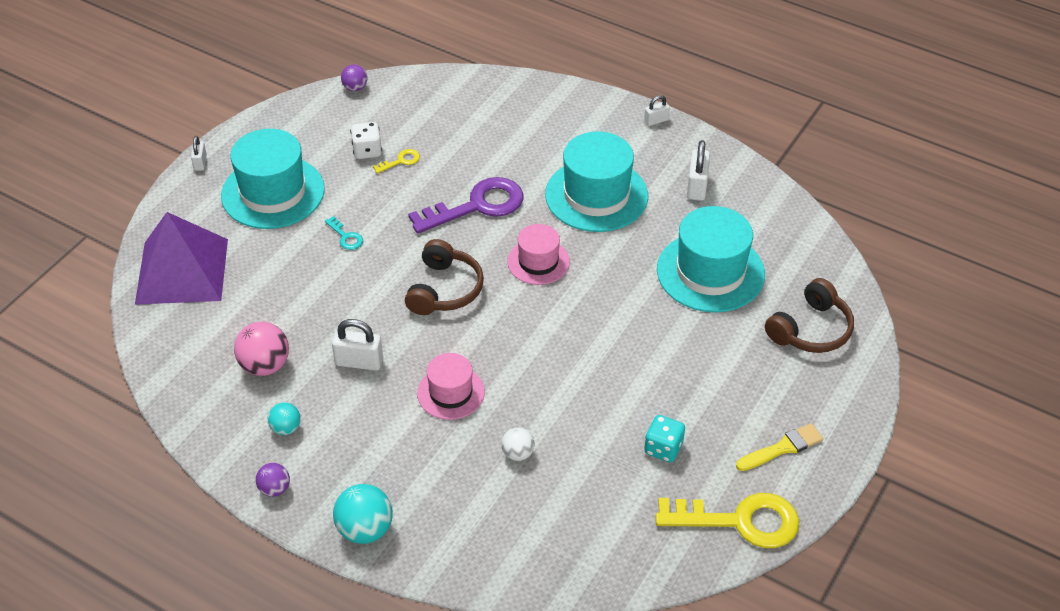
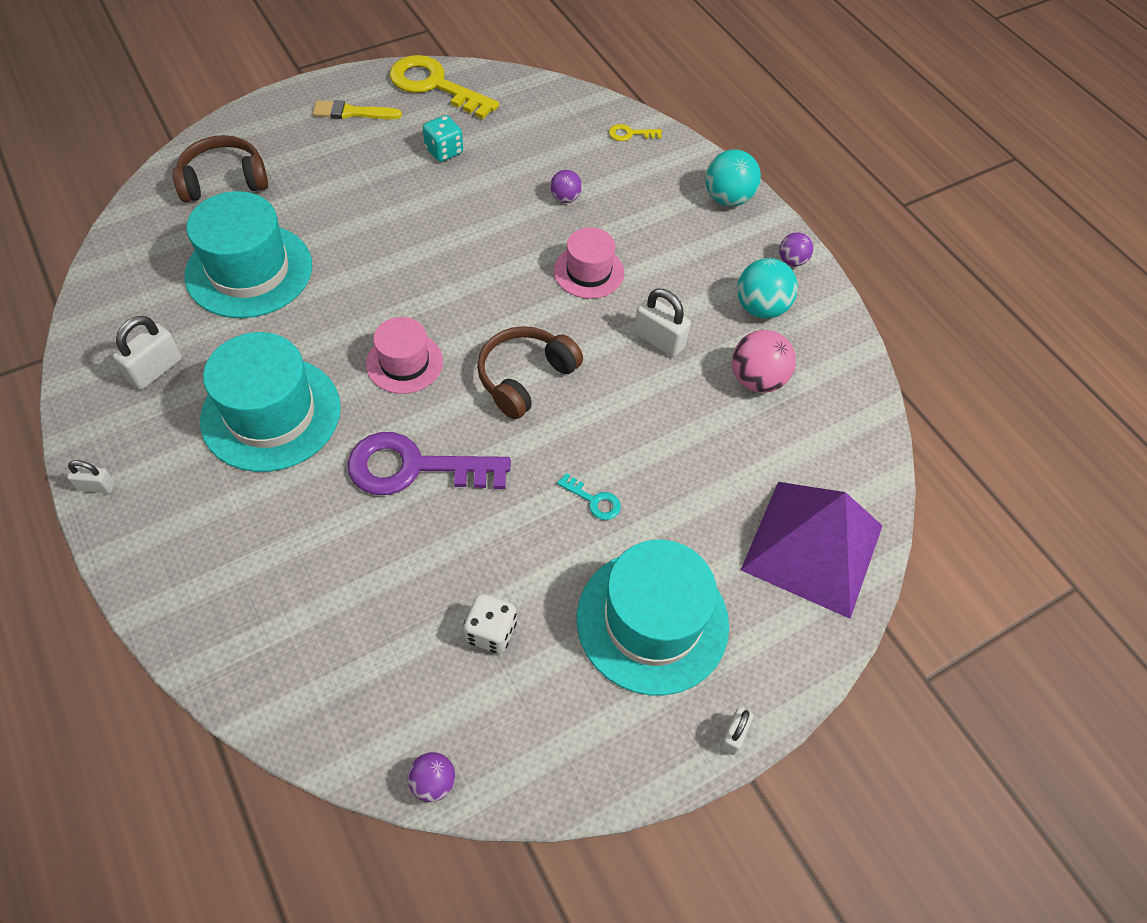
camera: 155 degrees left, 10 degrees up
(286, 428) = (760, 308): turquoise ball -> turquoise ball, size x1.71
(346, 237) = (594, 500): turquoise key -> turquoise key turned 135 degrees clockwise
(401, 161) = (458, 589): yellow key -> yellow key (630, 134)
(518, 453) = (565, 198): white ball -> purple ball

